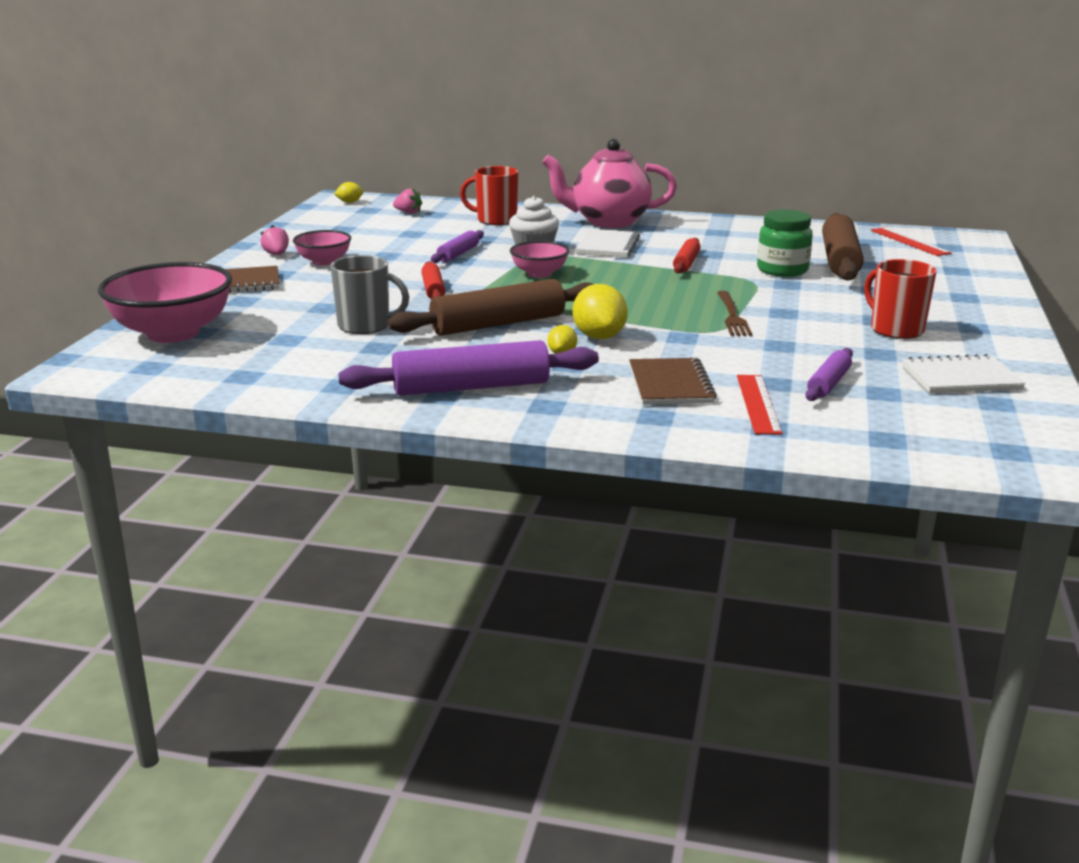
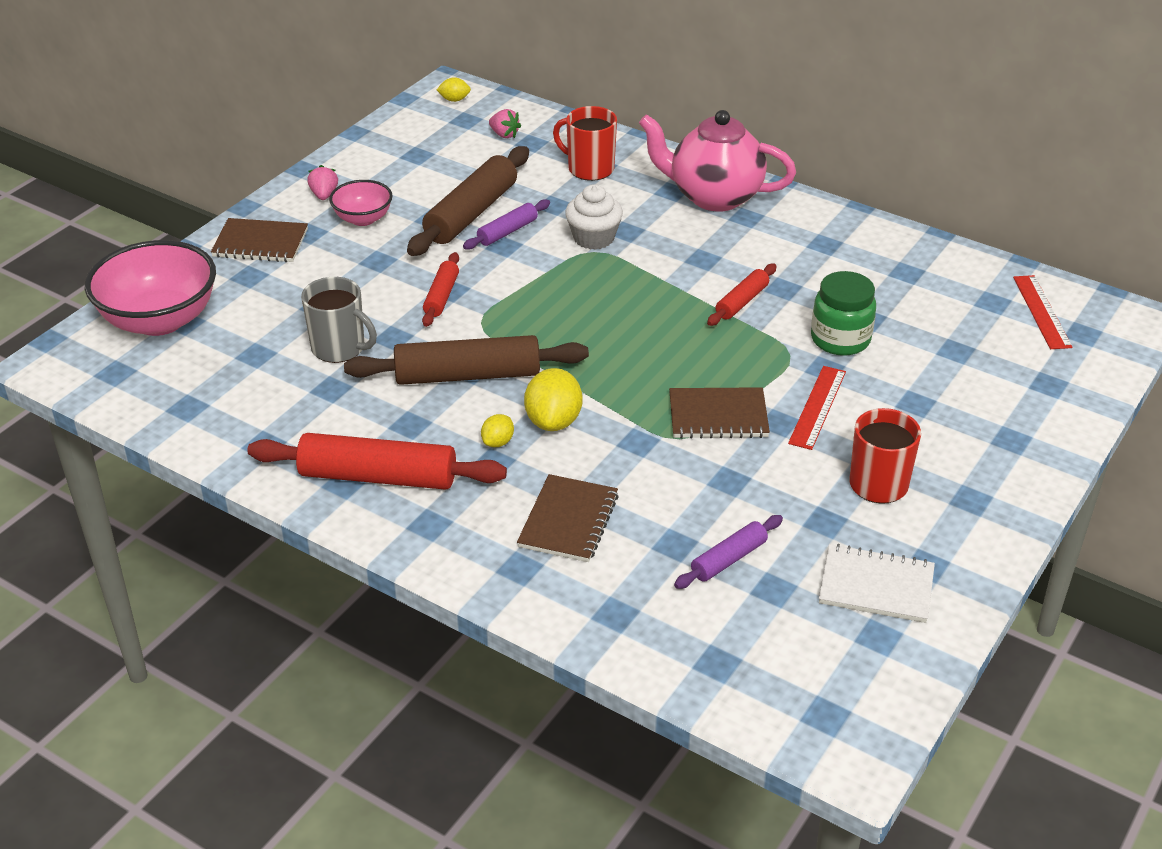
camera: 20 degrees right, 15 degrees up
(471, 387) = (378, 477): purple rolling pin -> red rolling pin
(539, 274) = (568, 289): pink bowl -> none
(607, 246) = (678, 249): white notebook -> none
(732, 316) = (718, 416): brown fork -> brown notebook
(758, 404) = (632, 574): red ruler -> red ruler (817, 407)
(840, 260) = (924, 333): brown rolling pin -> brown rolling pin (471, 213)

